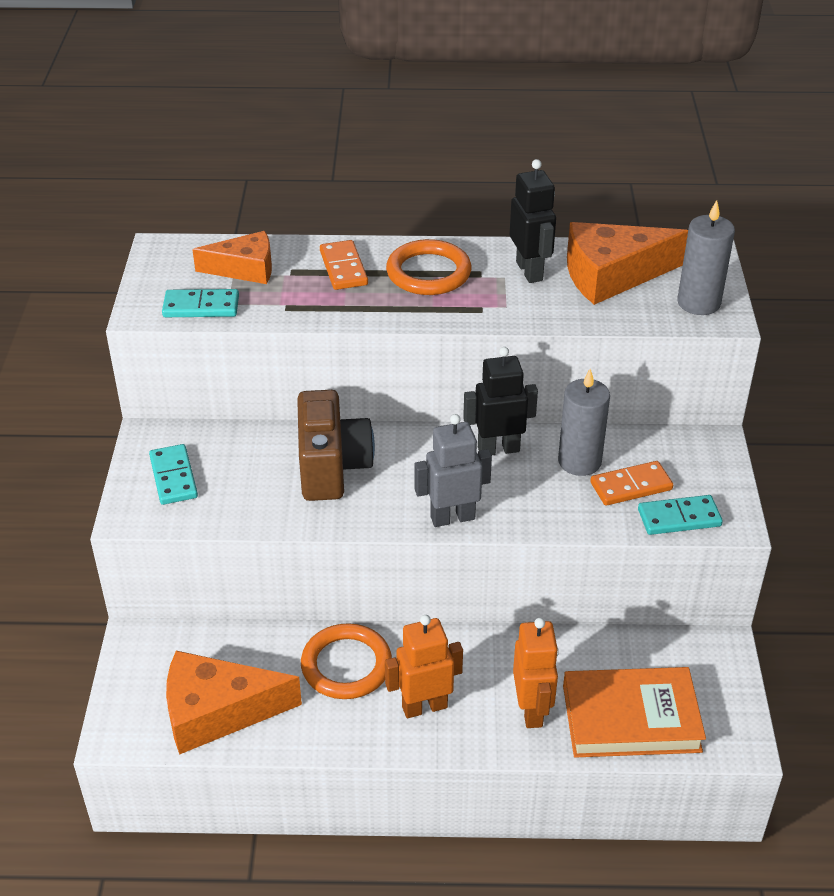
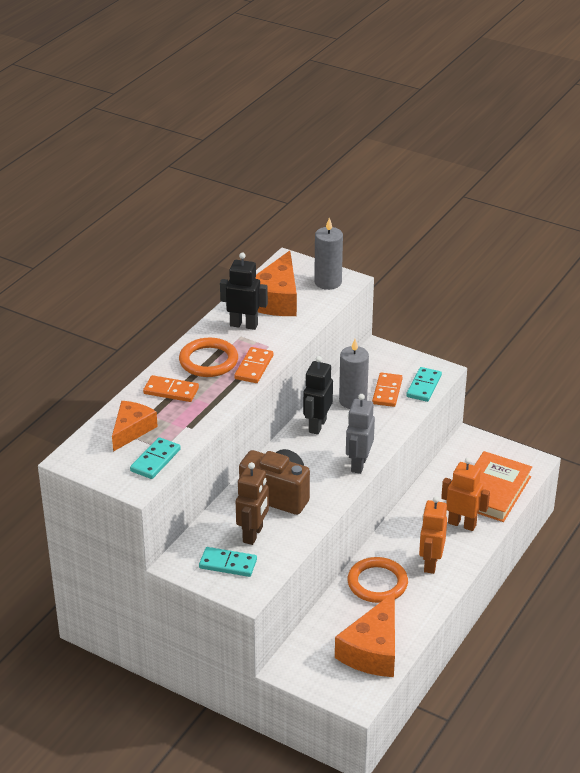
camera: 60 degrees left, 5 degrees down
(242, 477) = (253, 534): none -> brown robot
(449, 311) = (254, 367): none -> orange domino

